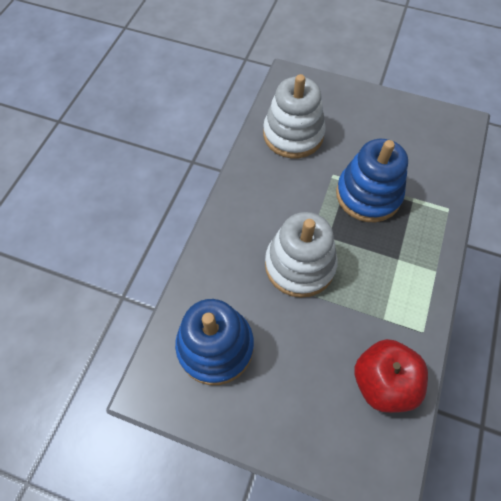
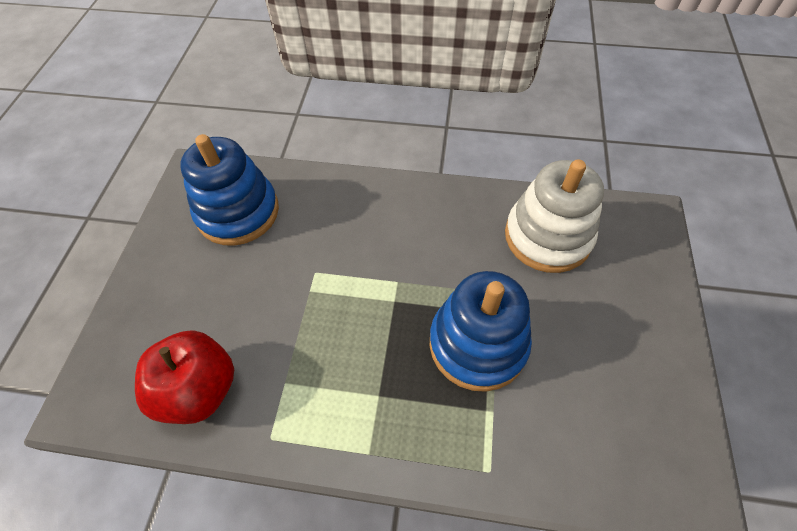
camera: 80 degrees right, 5 degrees down
(299, 265) = (347, 274): white stacking toy -> none

